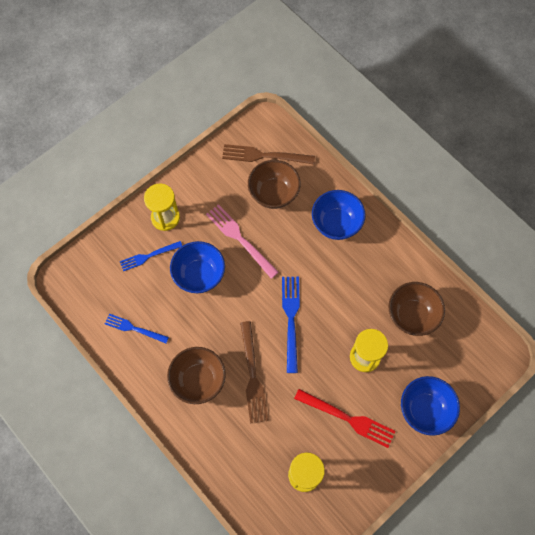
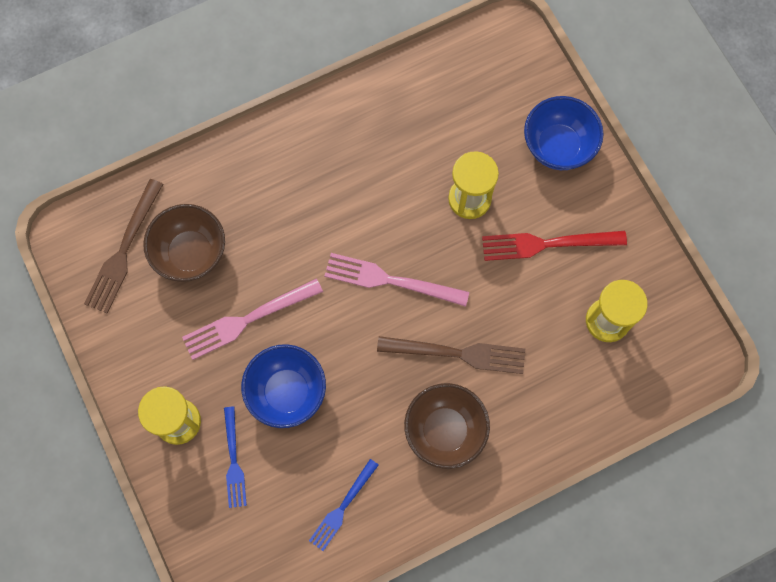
camera: 75 degrees left, 5 degrees up
(291, 319) = (390, 280): blue fork -> pink fork
(336, 224) = (266, 180): blue bowl -> none
(348, 418) = (547, 244): red fork -> red fork turned 135 degrees counterclockwise
(412, 315) = (428, 122): brown bowl -> none

